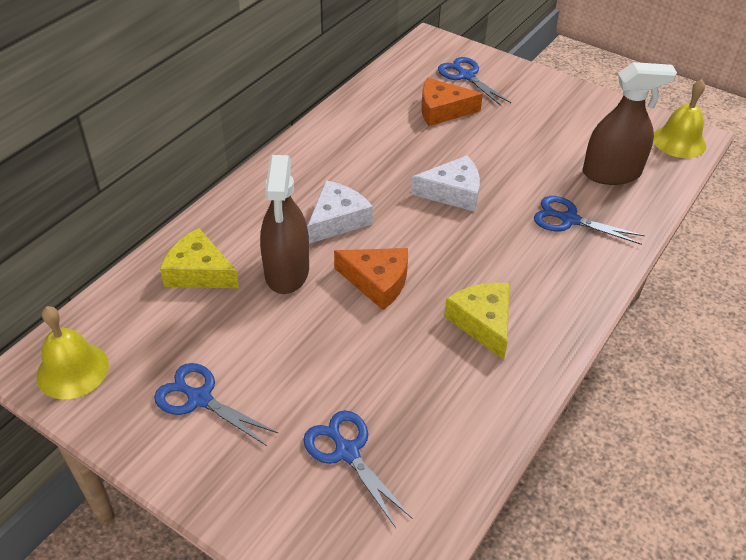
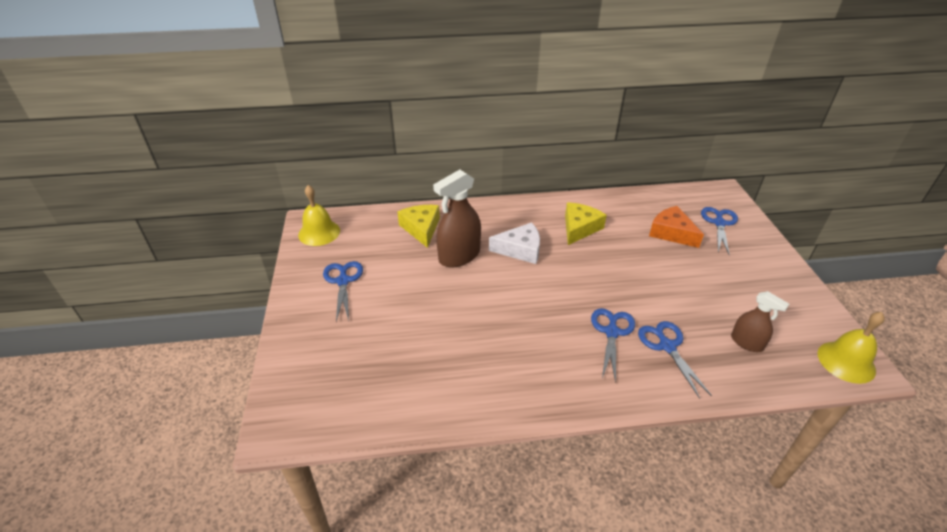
camera: 50 degrees right, 5 degrees down
(347, 452) = (362, 356): blue scissors -> blue scissors (611, 332)
(377, 282) = (495, 293): orange cheese -> none
(453, 192) = (609, 279): white cheese -> none
(483, 322) = (521, 357): yellow cheese -> yellow cheese (579, 228)
(611, 173) = (746, 342): brown spray bottle -> brown spray bottle, size x0.59

